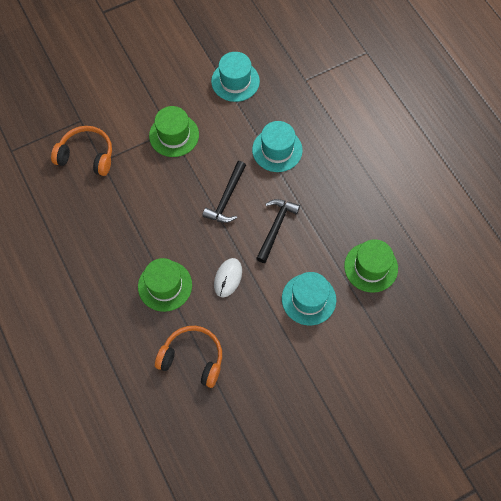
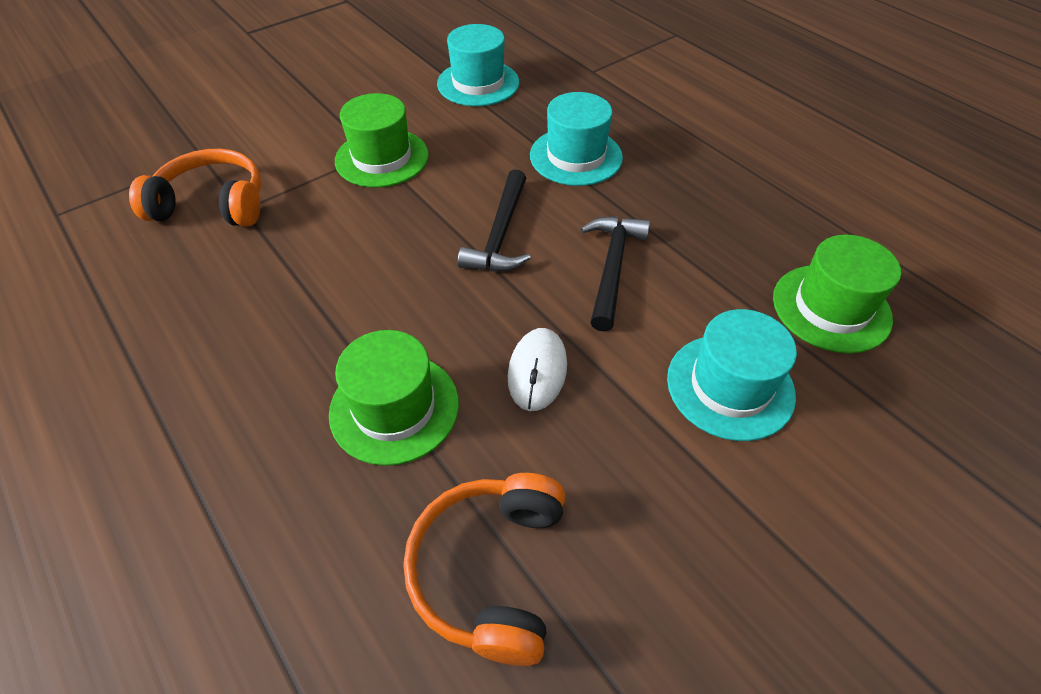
camera: 10 degrees left, 15 degrees down
(192, 358) = (490, 569): orange headphones -> orange headphones turned 90 degrees counterclockwise

